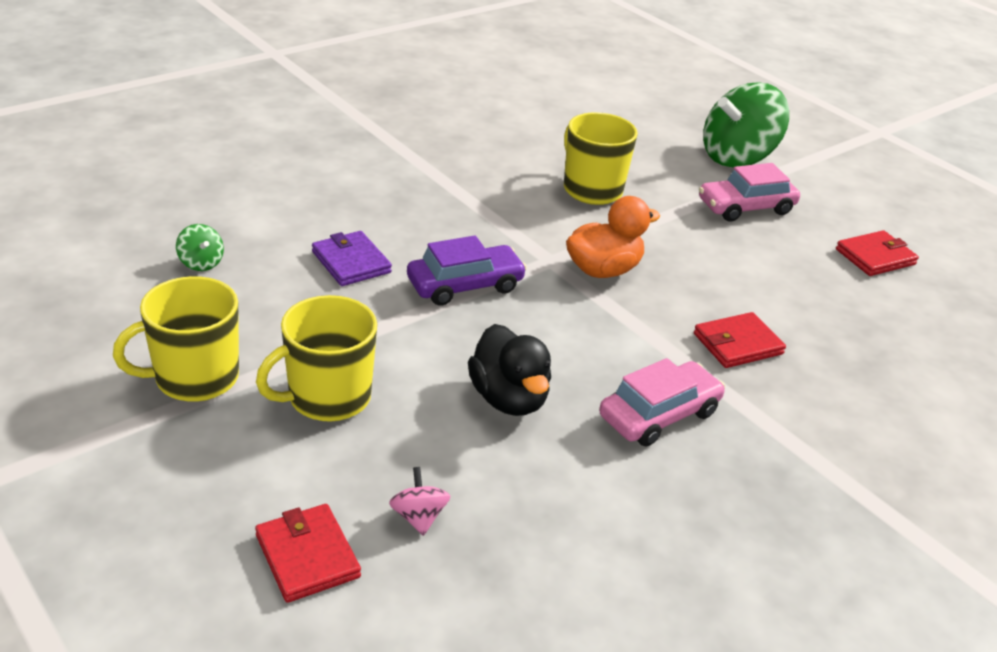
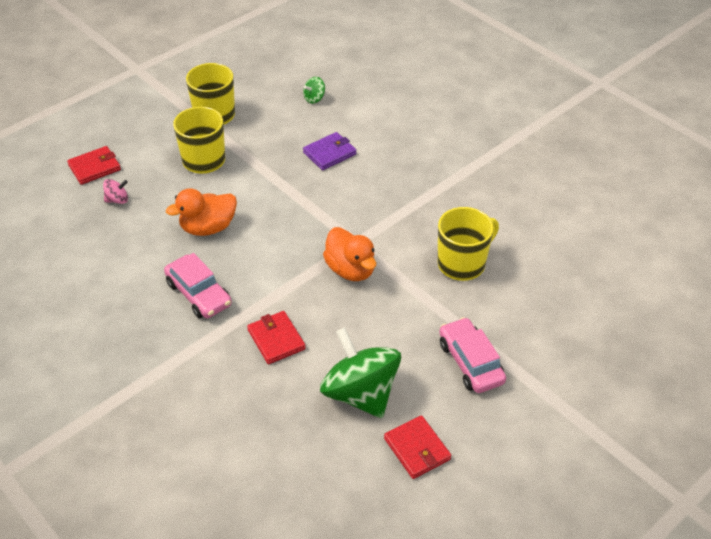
camera: 90 degrees right, 10 degrees up
(465, 285) = (316, 203): purple car -> none
(509, 399) = (208, 228): black duck -> orange duck
(737, 157) = (561, 365): green spinning top -> green spinning top (360, 393)

